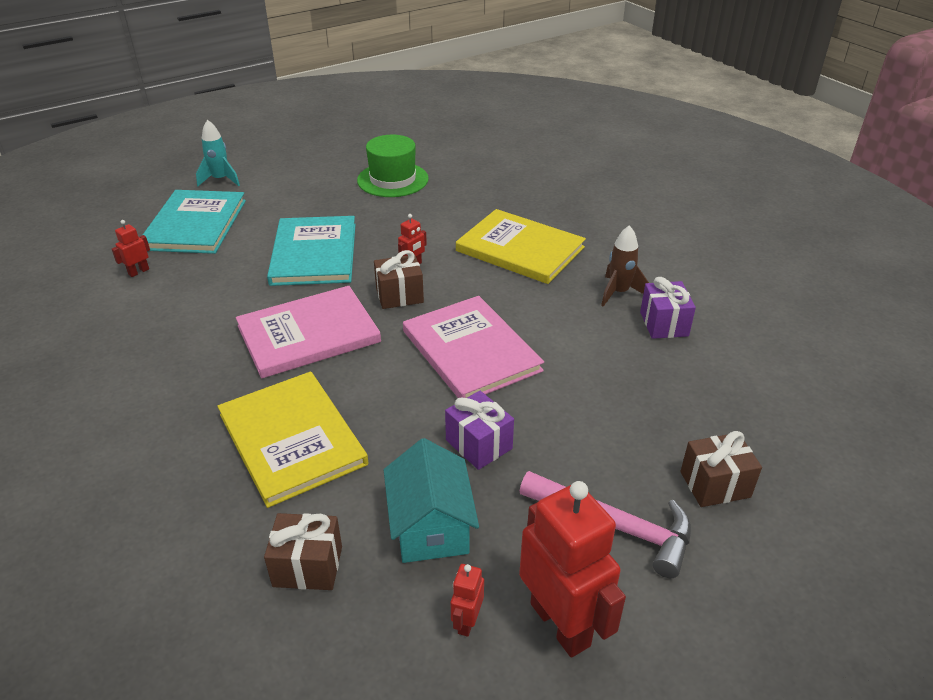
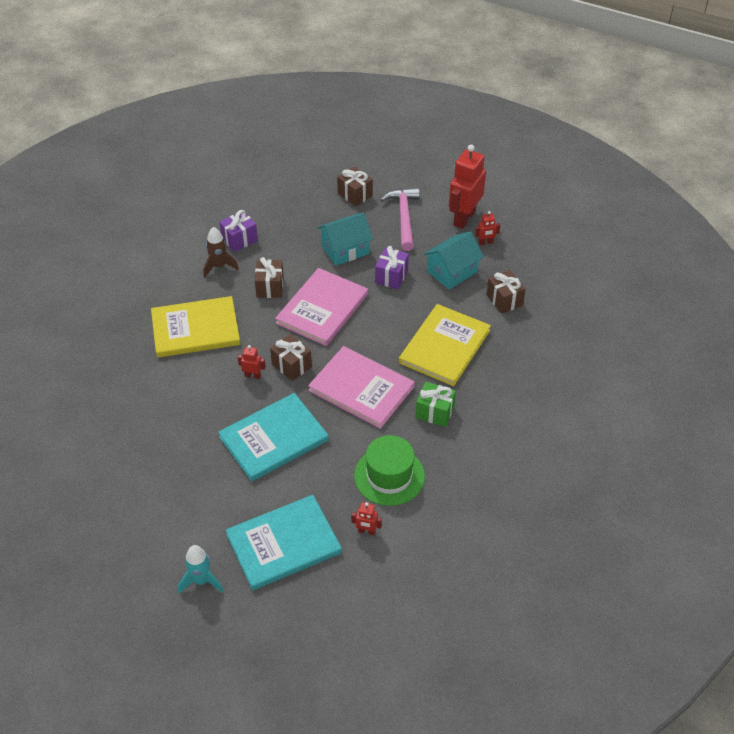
camera: 120 degrees left, 10 degrees up
(205, 379) = (434, 412): none -> green gift
(393, 179) = (131, 451): green hat -> green hat (389, 476)
(520, 249) = (195, 329): yellow book -> yellow book turned 75 degrees clockwise
(548, 320) = (270, 287): none -> brown gift
(576, 417) = (345, 250): none -> turquoise house

